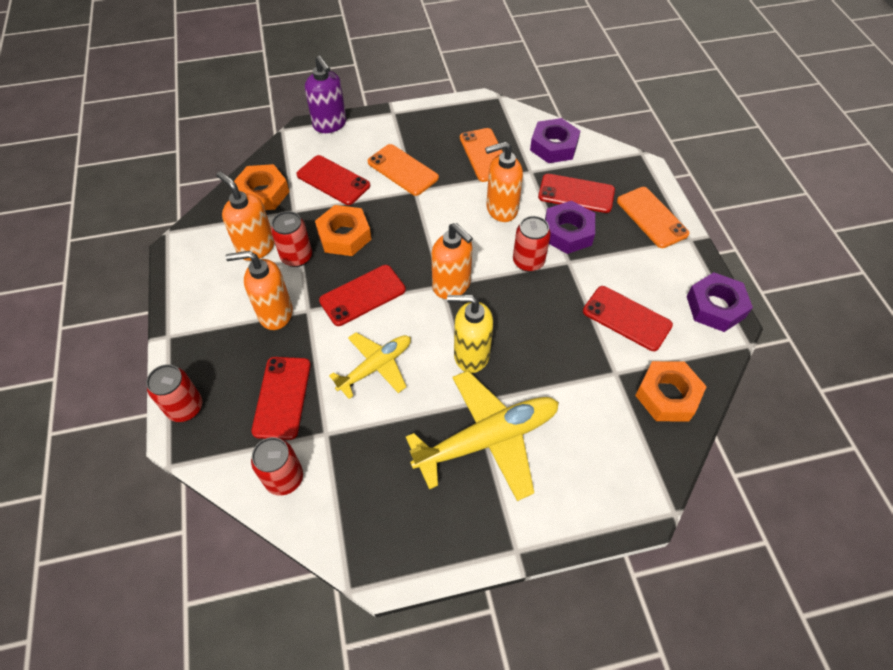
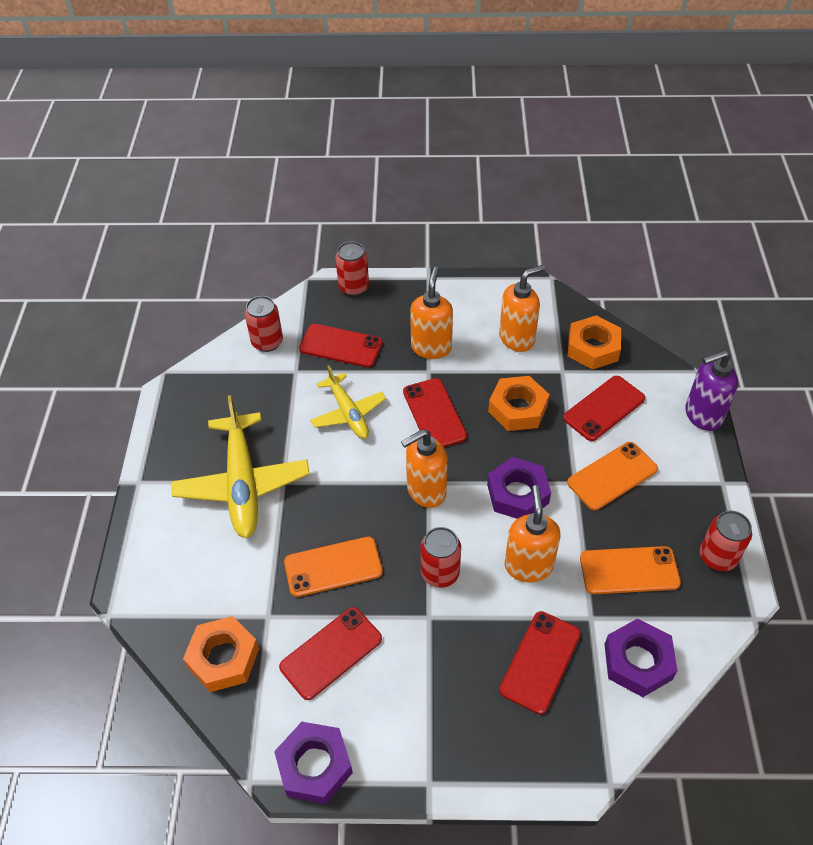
camera: 105 degrees right, 5 degrees down
(296, 257) = (497, 368): red can -> red can (717, 557)
(471, 355) = (335, 490): yellow soap dispenser -> none
(567, 232) = (475, 630): purple nut -> purple nut (517, 494)
(651, 217) = (479, 746): orange phone -> orange phone (333, 567)

